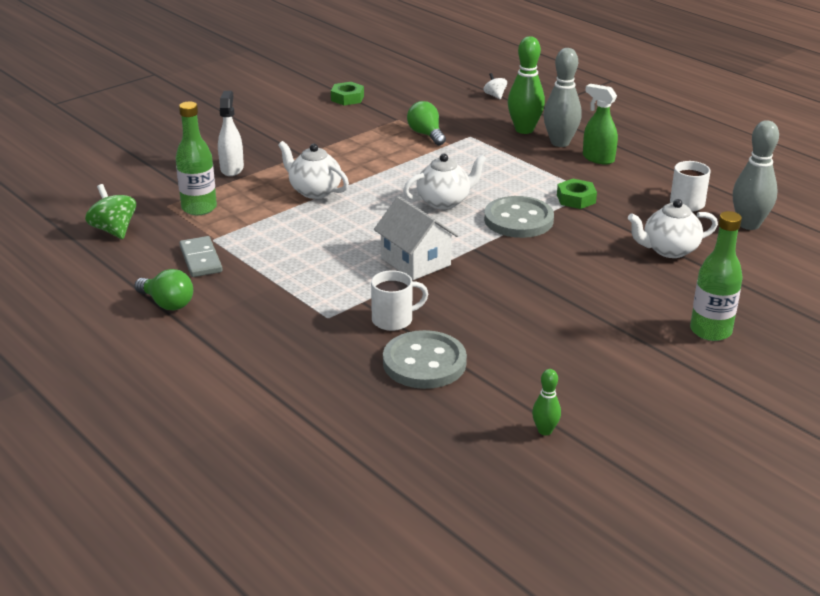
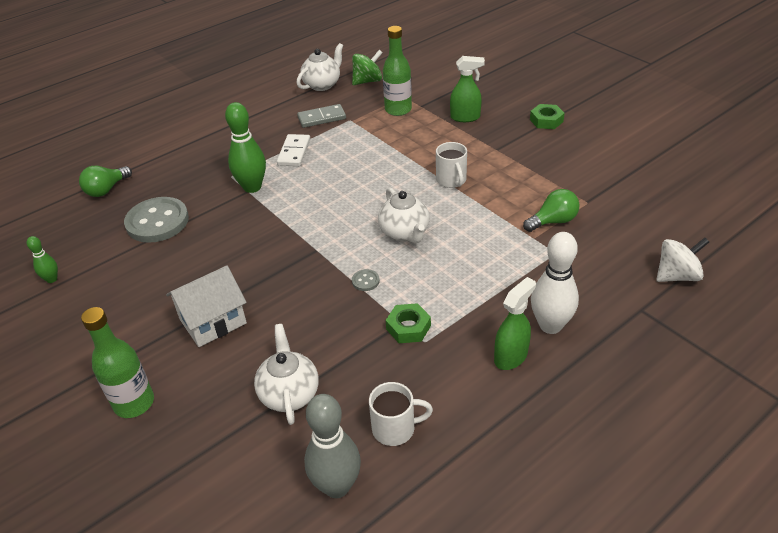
camera: 95 degrees right, 10 degrees up
(167, 303) = (267, 111): green light bulb -> green light bulb (106, 190)
(232, 169) = (465, 117): white spray bottle -> green spray bottle
(280, 274) = (294, 152): none -> white domino
(314, 191) = (426, 160): white teapot -> white teapot (322, 85)
(347, 98) = (631, 168): green nut -> green nut (546, 120)
(394, 320) = (217, 206): white mug -> white mug (451, 180)
(415, 261) = (300, 216): white house -> white house (213, 321)
(495, 95) = (677, 276): white spinning top -> white spinning top, size x1.67
(518, 220) = (365, 281): grey button -> grey button, size x0.40
(524, 130) = (581, 296): green bowling pin -> green bowling pin (252, 187)
(560, 143) = (550, 325): grey bowling pin -> white bowling pin

